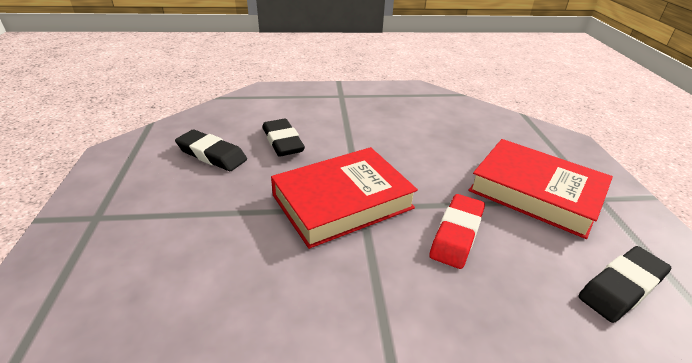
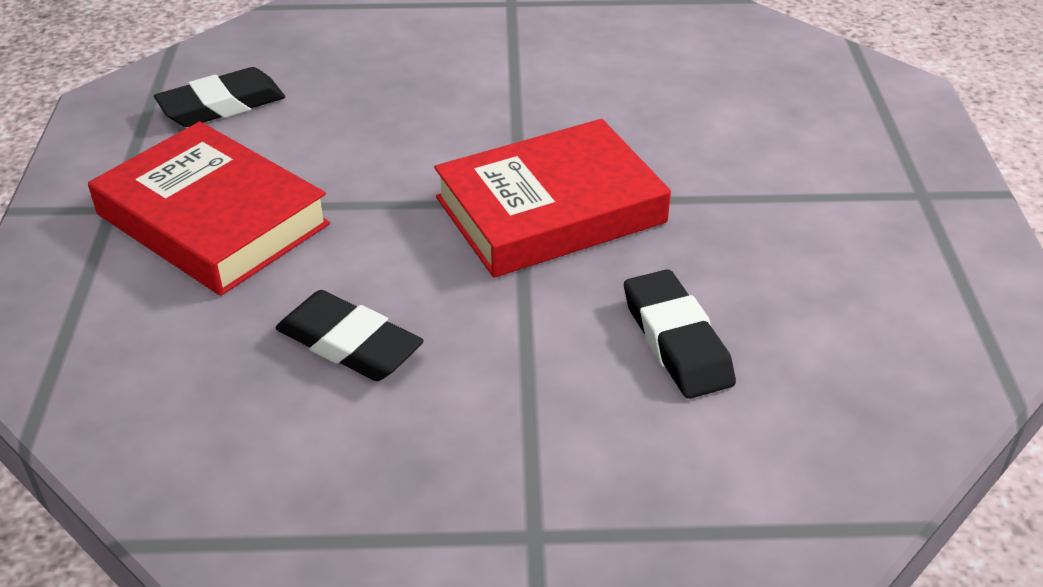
camera: 175 degrees left, 5 degrees up
(211, 155) = (814, 307): black eraser -> black eraser (349, 344)
(456, 234) = (389, 162): red eraser -> none

